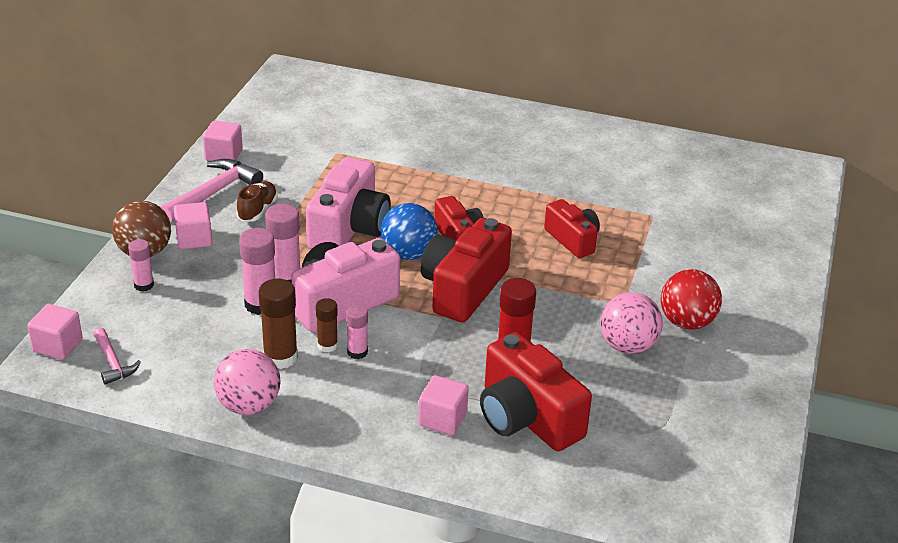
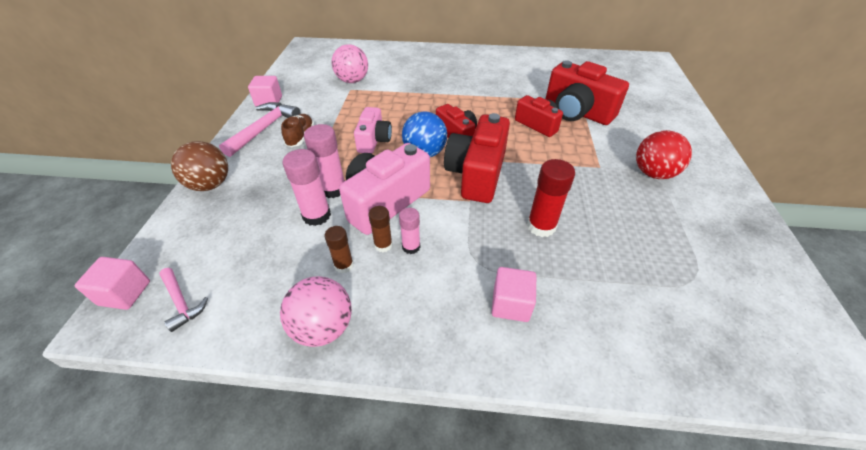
camera: 10 degrees left, 10 degrees up
(144, 285) = (211, 214): pink glue stick -> none
(194, 239) = (252, 167): pink cube -> none
(280, 357) = (344, 265): brown glue stick -> brown glue stick, size x0.61
(349, 229) = (374, 140): pink camera -> pink camera, size x0.61
(527, 417) = (583, 286): red camera -> red camera (577, 112)
(627, 346) = (624, 201): pink ball -> pink ball (352, 81)

